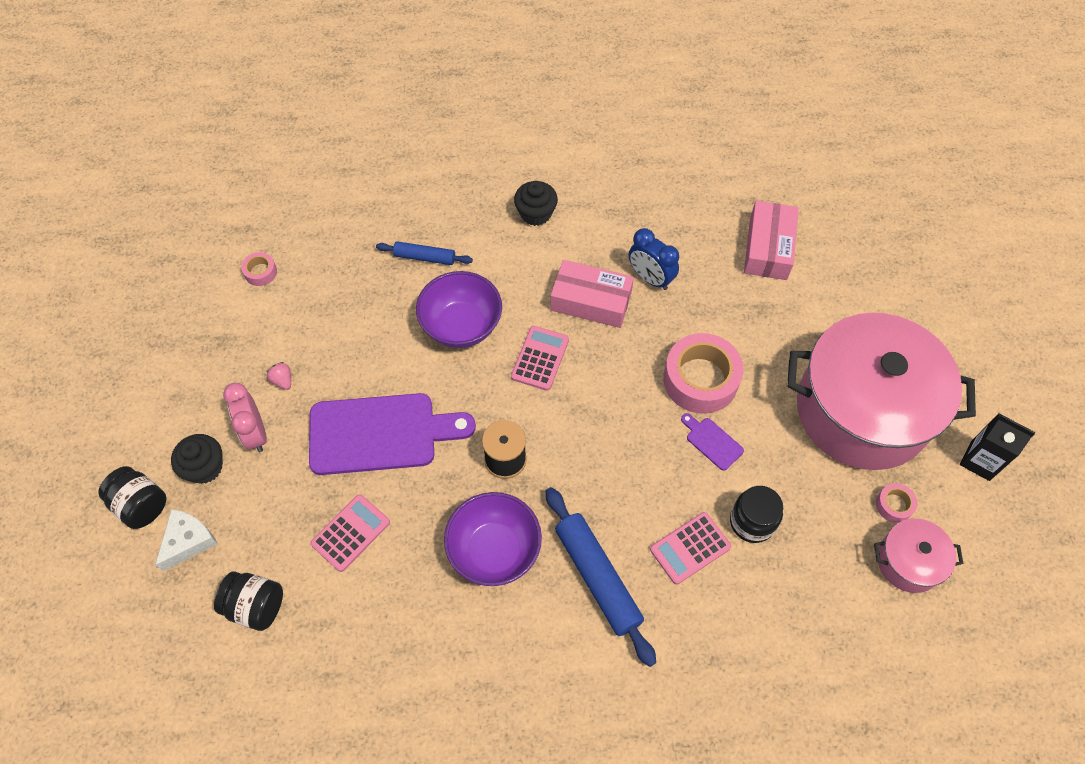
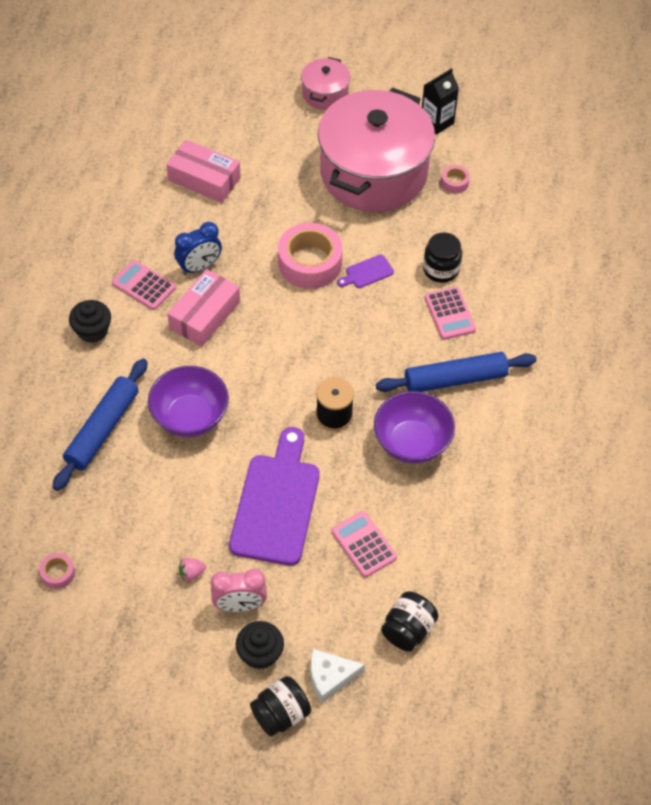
camera: 75 degrees left, 5 degrees down
(188, 541) = (330, 677): white cheese -> white cheese turned 60 degrees counterclockwise
(425, 257) = (102, 429): blue rolling pin -> blue rolling pin, size x1.74
(540, 358) = (247, 366): pink calculator -> pink calculator (144, 285)
(908, 562) = (499, 190): pink pot -> pink pot (325, 94)

